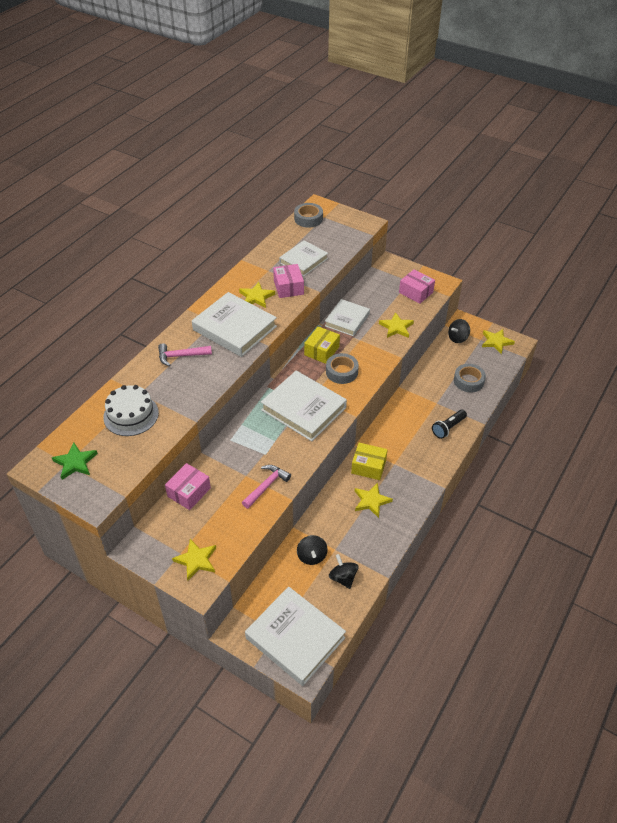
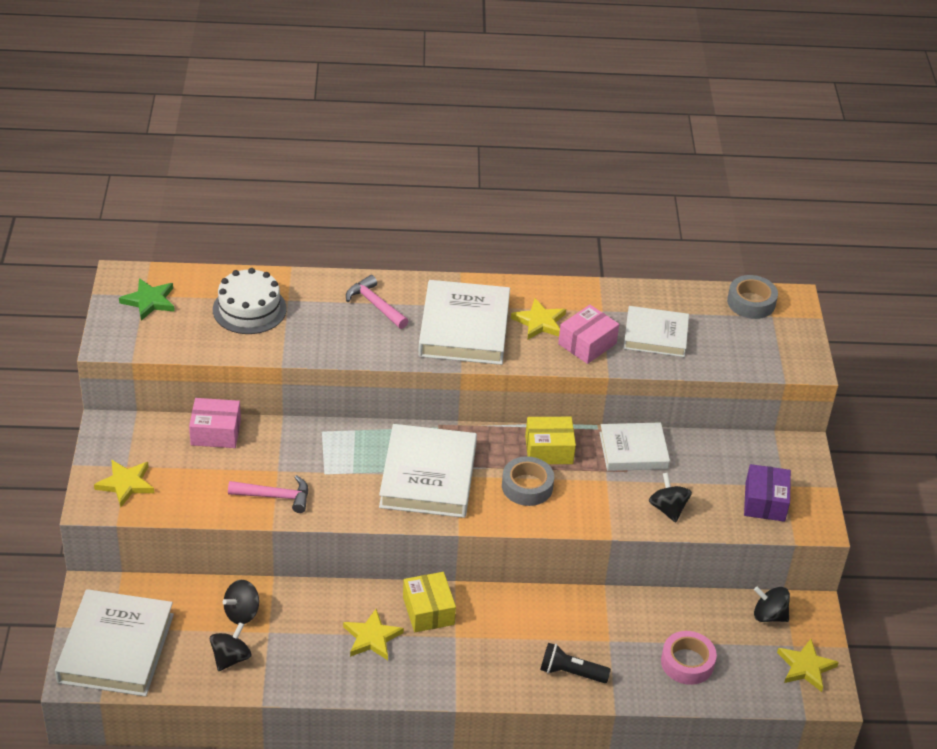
camera: 55 degrees right, 5 degrees down
(396, 327) = (668, 509): yellow star -> black spinning top
(416, 292) = (765, 502): pink box -> purple box
(468, 381) = (687, 662): grey tape -> pink tape

